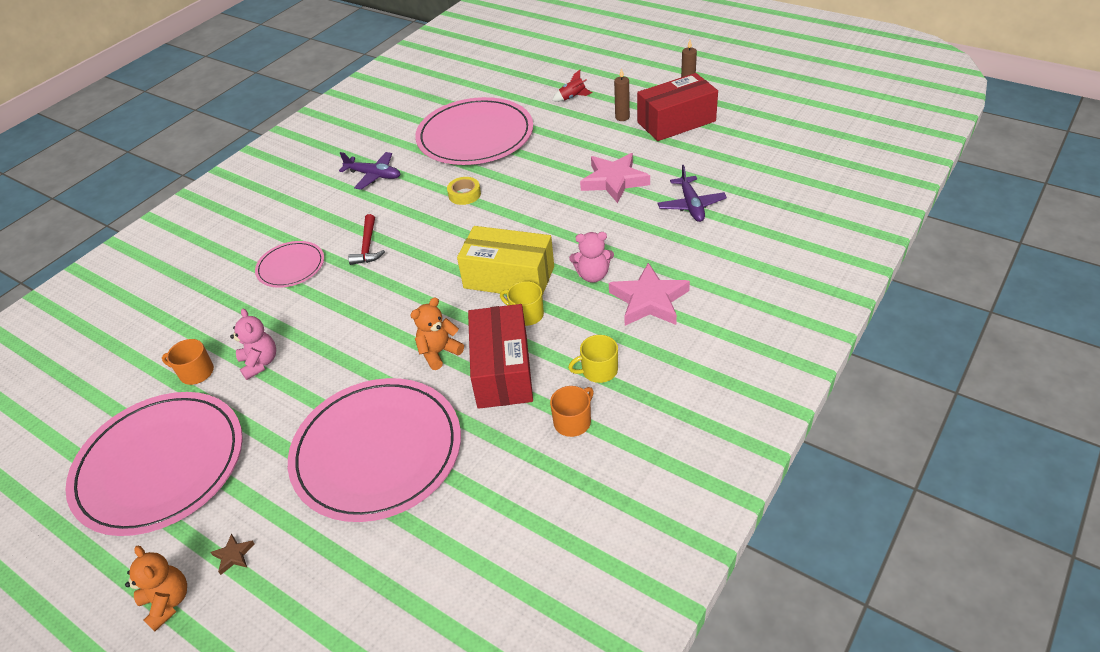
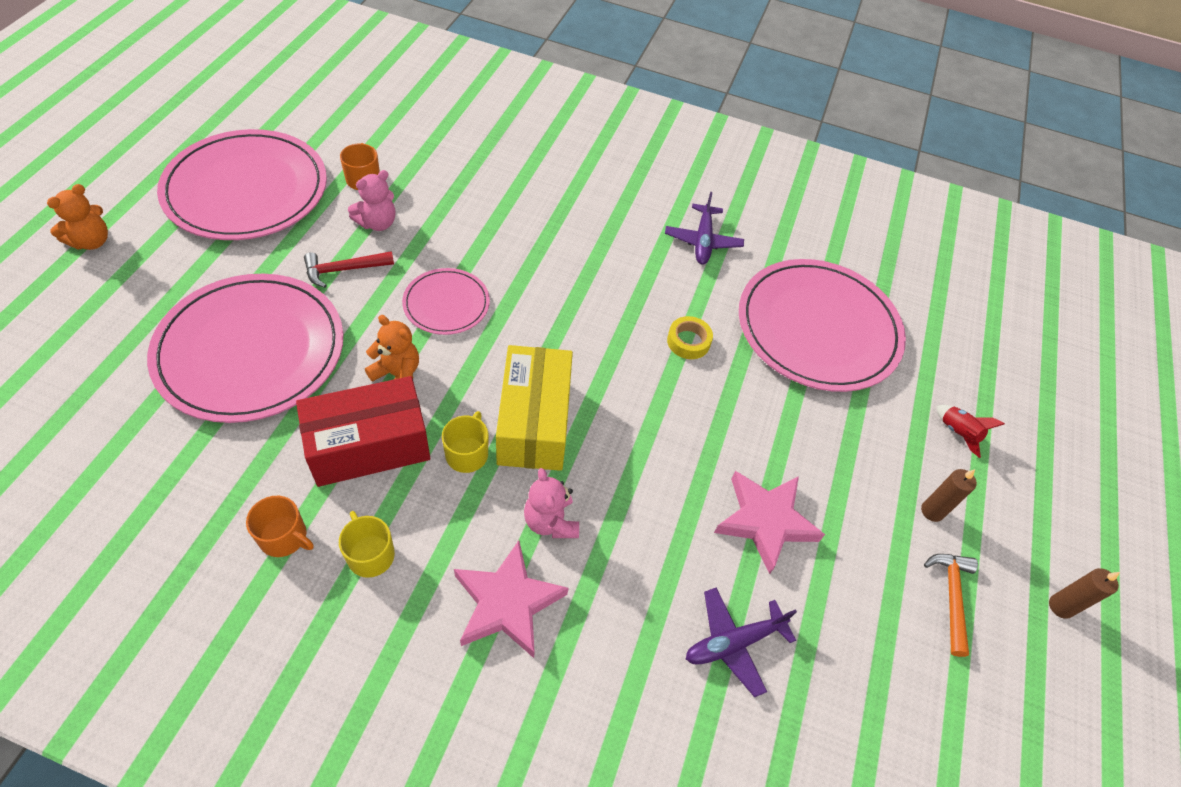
camera: 65 degrees right, 10 degrees up
(233, 555) = (134, 271): brown star -> none
(291, 266) = (525, 208): pink plate -> pink plate (446, 304)
(367, 246) = (570, 266): red hammer -> red hammer (344, 270)
(676, 122) = (951, 597): red box -> orange hammer

